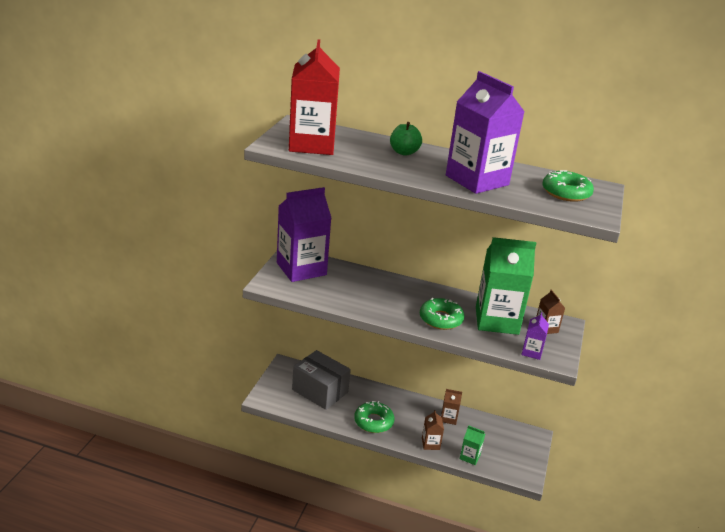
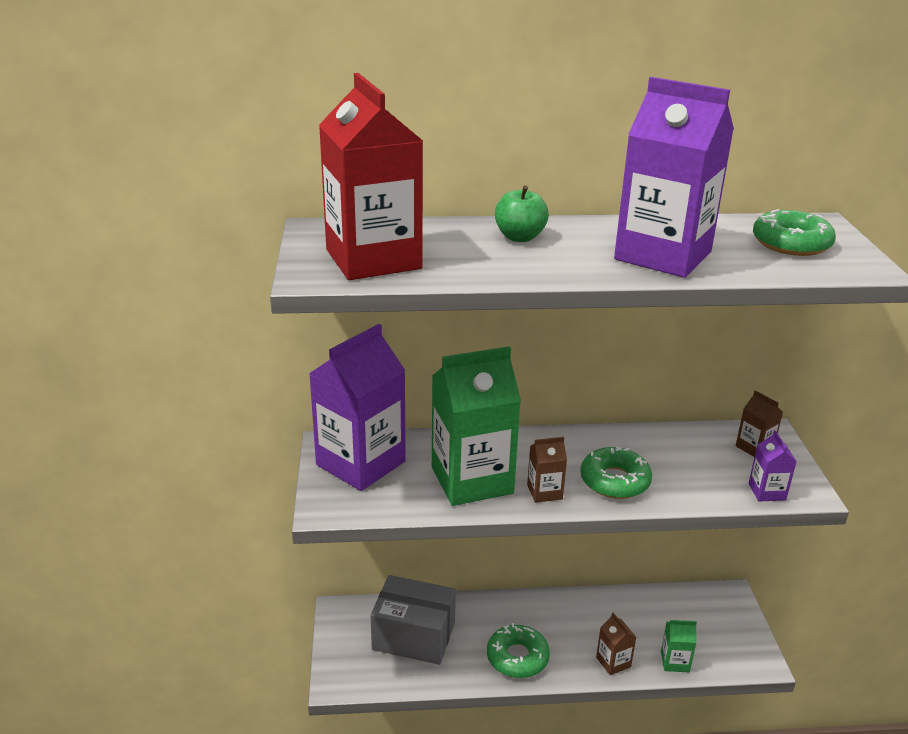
camera: 20 degrees left, 0 degrees up
(448, 418) = (611, 611): brown carton -> brown carton (544, 492)
(496, 320) = (686, 457): green carton -> green carton (472, 480)

